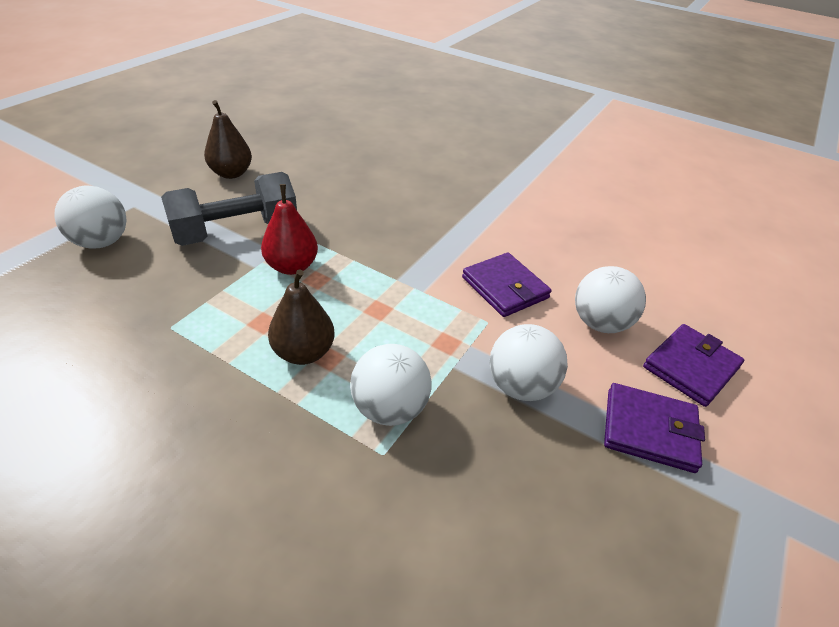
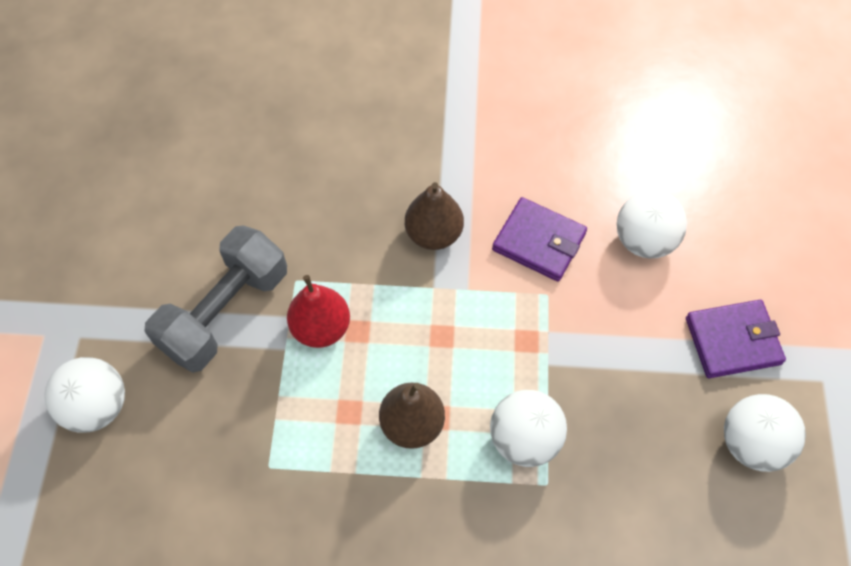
camera: 25 degrees left, 20 degrees up
(231, 173) = (141, 225): brown pear -> brown pear (433, 234)
(520, 386) = (614, 354): white ball -> white ball (751, 443)
(691, 367) = (738, 252): purple wallet -> none

